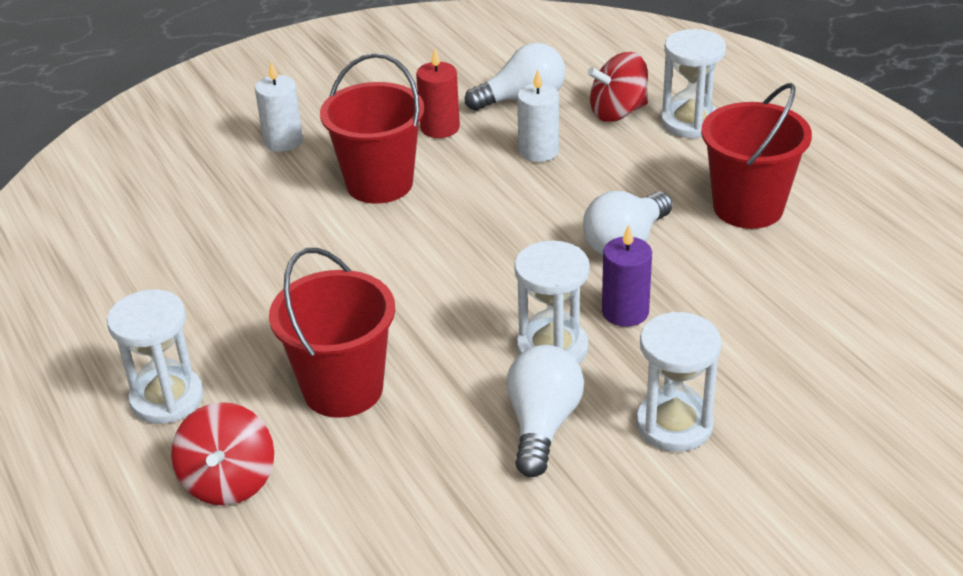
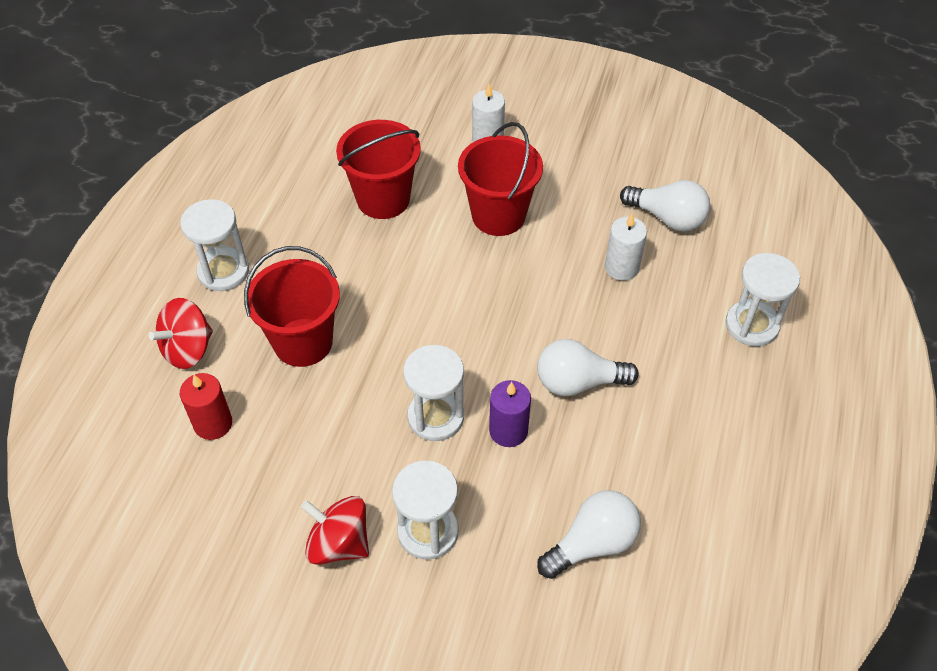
camera: 45 degrees right, 15 degrees up
(440, 128) = (587, 200): red candle -> red candle (213, 423)
(542, 425) = (363, 461): white light bulb -> white light bulb (592, 543)
(618, 112) = (715, 278): red spinning top -> red spinning top (339, 543)
(748, 207) = (692, 425): red bucket -> red bucket (383, 199)

